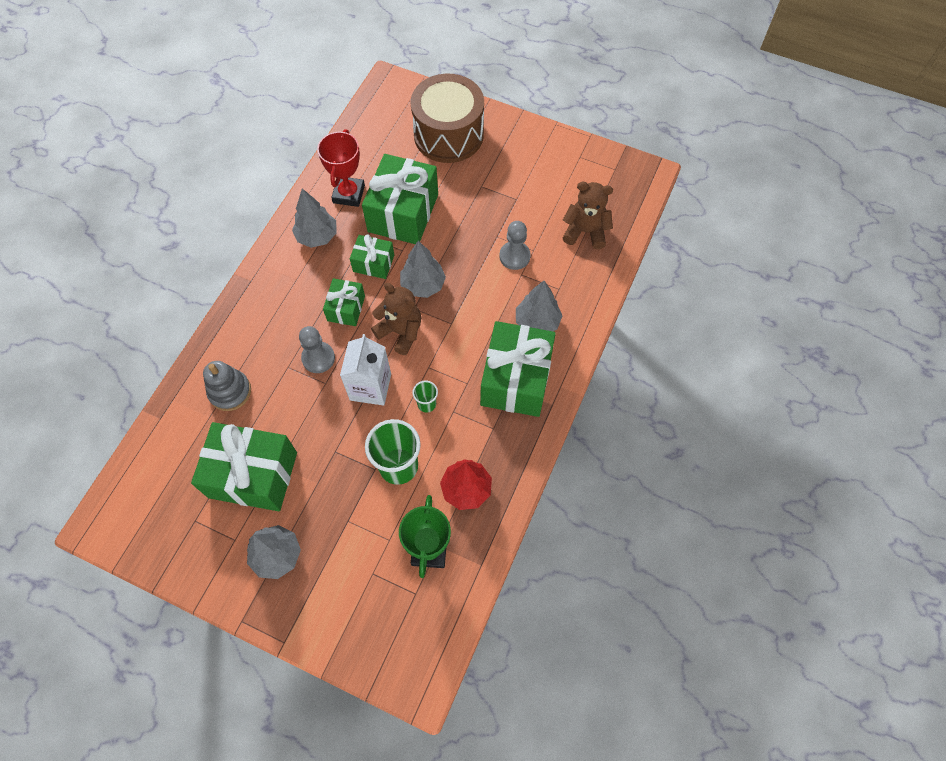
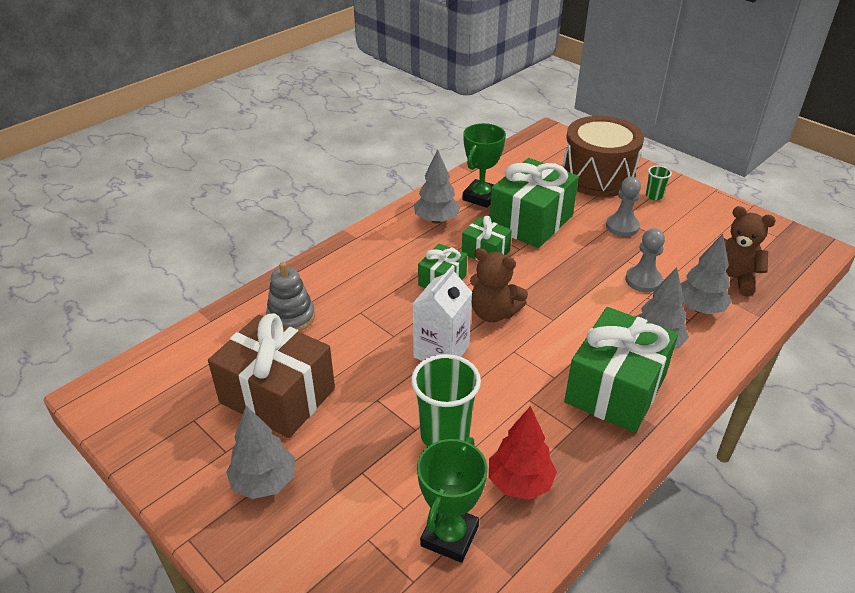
camera: 20 degrees right, 25 degrees down
(253, 475) = (277, 395): green gift -> brown gift
(318, 358) = (395, 313): grey pawn -> grey pawn (622, 226)
(349, 194) = (481, 197): red trophy -> green trophy
(400, 332) = (493, 313): brown teddy bear -> brown teddy bear turned 150 degrees clockwise
(423, 285) = (532, 280): grey tree -> grey tree (698, 308)
(427, 404) = (500, 384): green cup -> green cup (654, 196)

